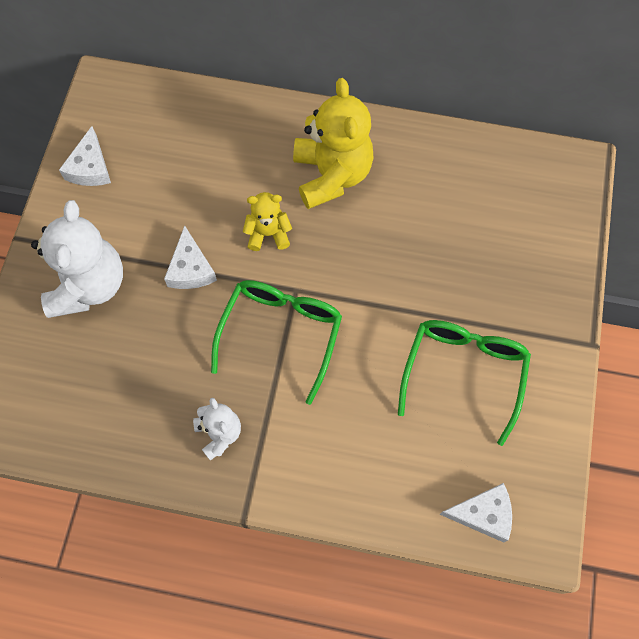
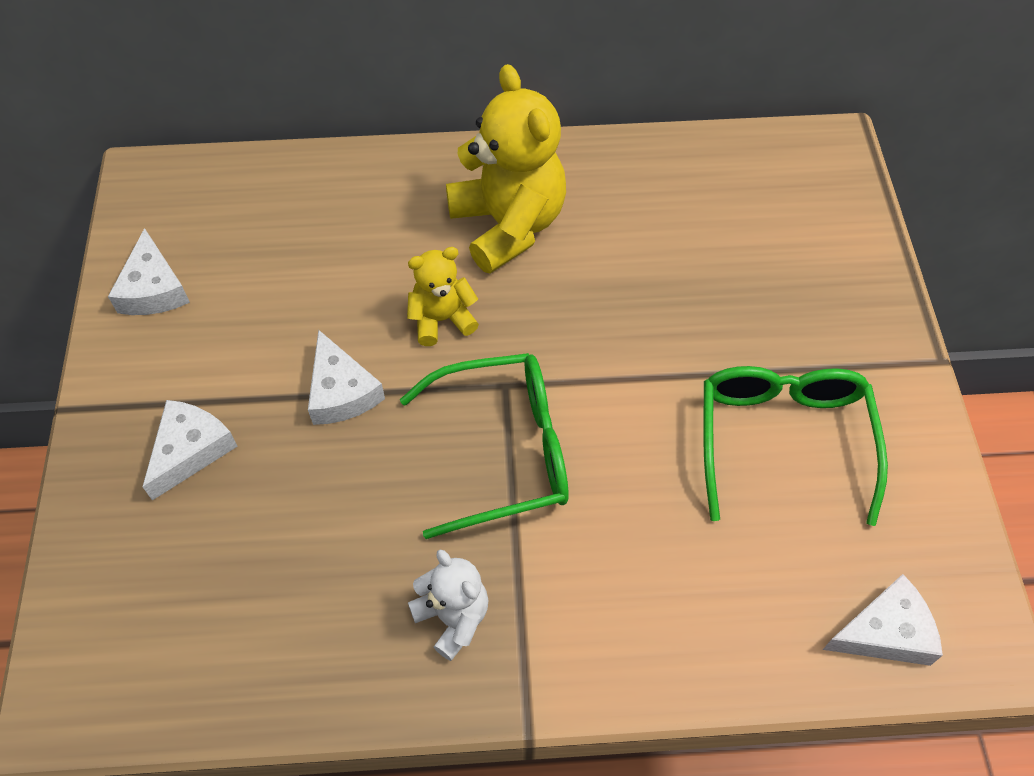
camera: 15 degrees left, 10 degrees down
(88, 285) = (190, 450): white teddy bear -> white cheese
(280, 335) = (502, 451): green glasses -> green glasses turned 75 degrees clockwise

